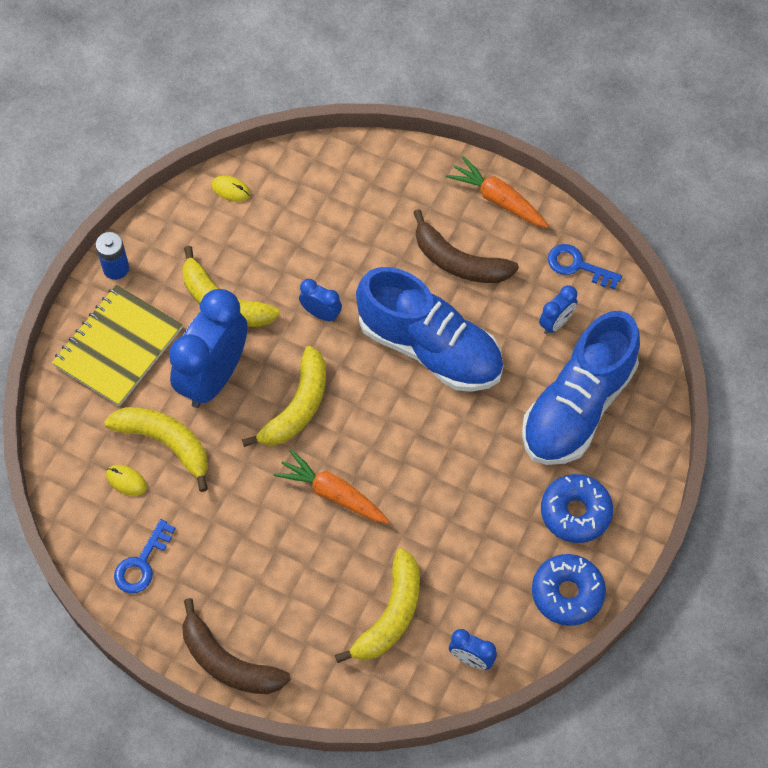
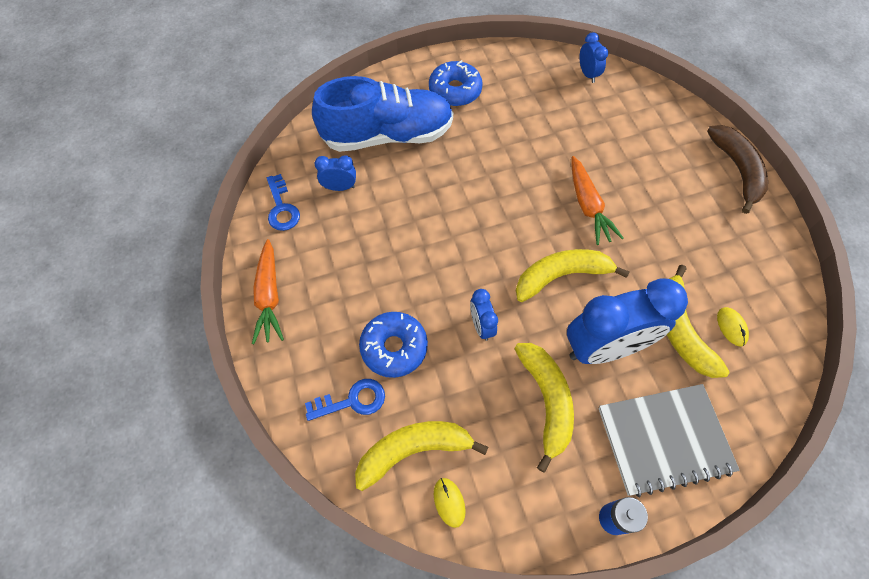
camera: 135 degrees left, 0 degrees up
(118, 347) = (664, 439): yellow notebook -> grey notebook
(142, 563) = (757, 265): blue key -> blue key (352, 401)
(390, 615) = (613, 122): yellow banana -> yellow banana (413, 450)
(430, 348) = (433, 239): blue shoe -> none
(458, 261) = (348, 277): brown banana -> none
(567, 593) = (503, 63): blue donut -> blue donut (394, 347)

